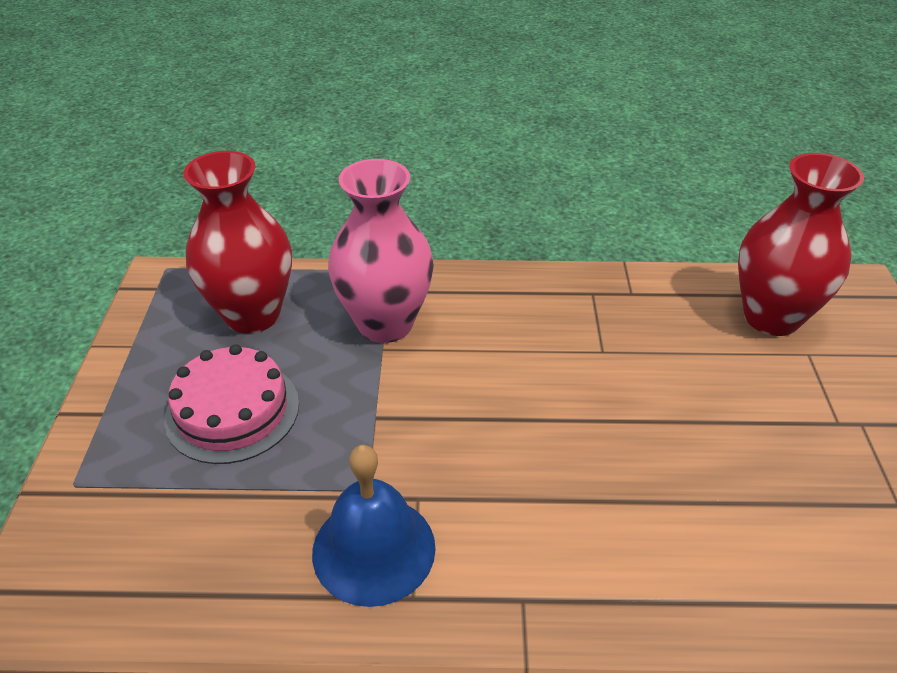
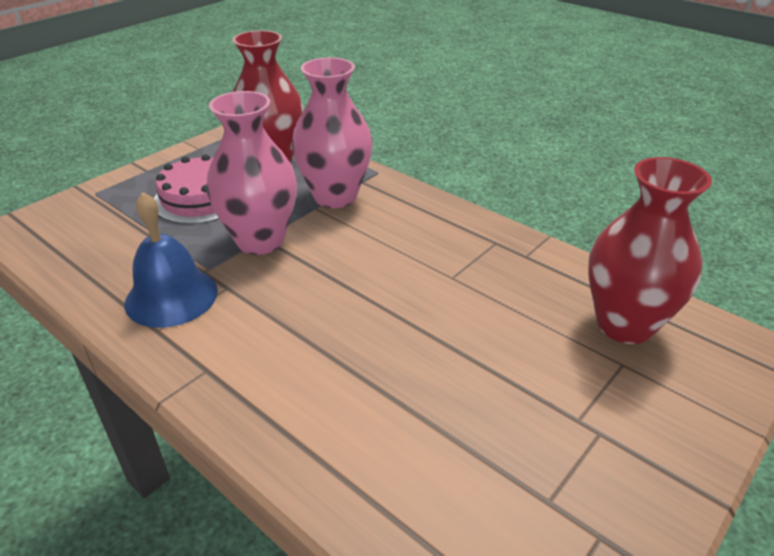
camera: 40 degrees right, 5 degrees down
(377, 422) = (260, 240): none -> pink vase

